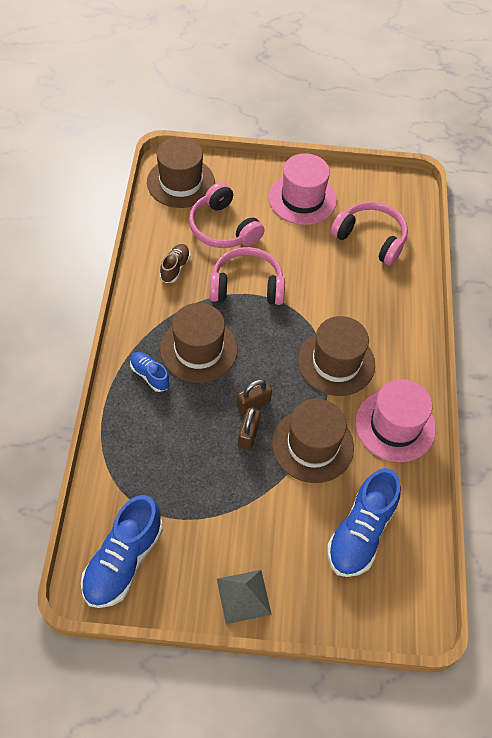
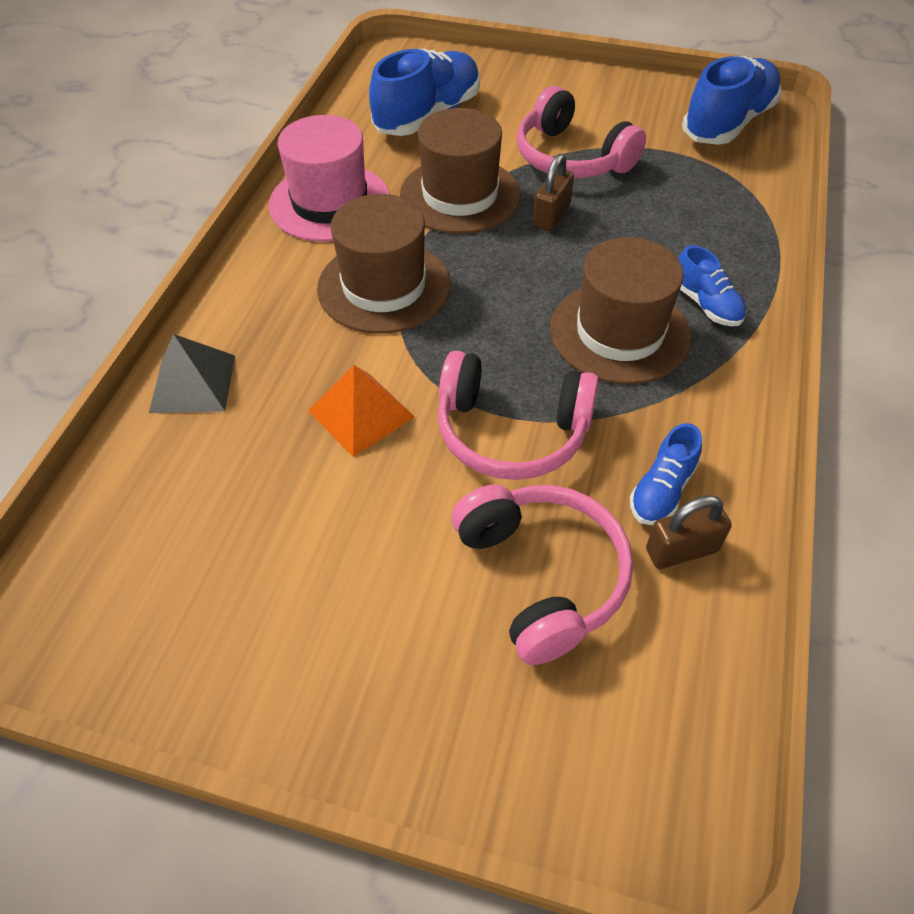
camera: 165 degrees left, 5 degrees down
(175, 268) = (662, 490): brown shoe -> blue shoe
(180, 182) = (645, 744): brown hat -> none
(243, 596) = (583, 86): grey pyramid -> grey pyramid (192, 383)
(253, 404) = (537, 249): brown padlock -> brown padlock (681, 550)
(302, 199) = (321, 636): pink hat -> none
(320, 286) = (361, 413): none -> orange pyramid
(371, 238) = (205, 502): pink headphones -> pink headphones (571, 158)

